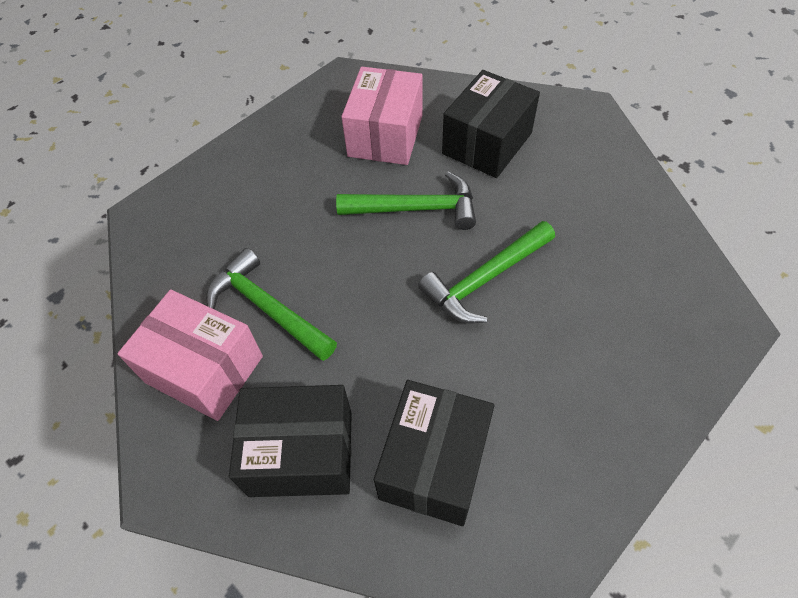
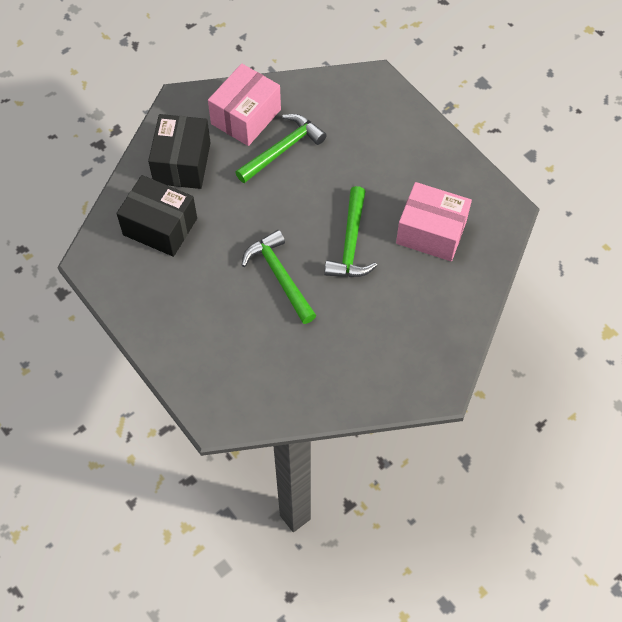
camera: 95 degrees right, 5 degrees up
(487, 143) = (411, 303): black box -> none

